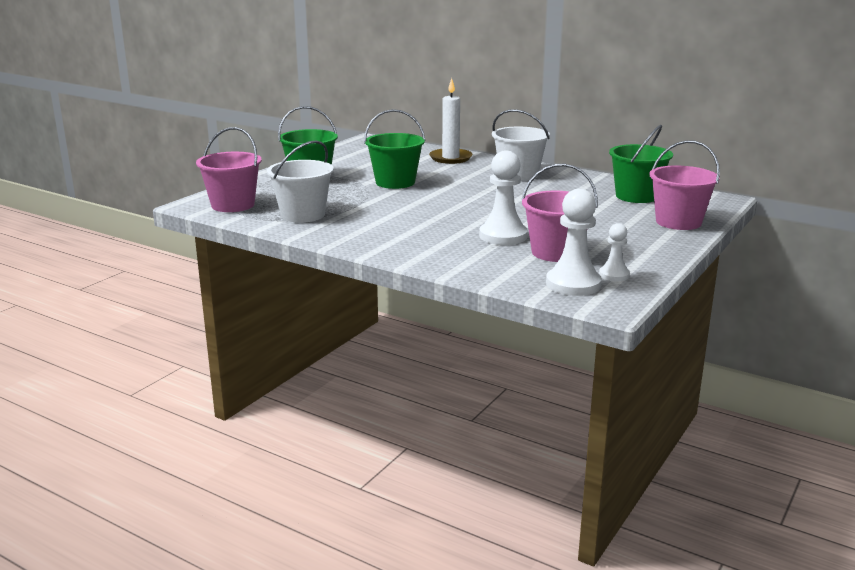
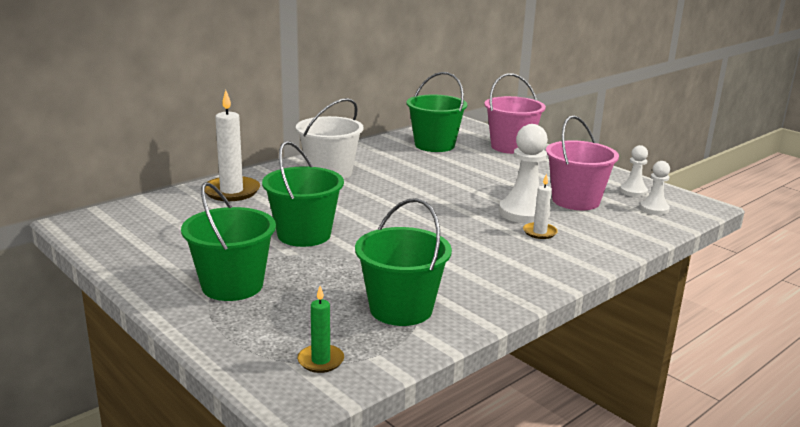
camera: 75 degrees left, 0 degrees up
(233, 205) = (320, 361): pink bucket -> green candle
(303, 215) = (401, 309): white bucket -> green bucket
(464, 243) = (539, 232): none -> white candle
(573, 284) = (654, 209): white pawn -> white pawn, size x0.56

